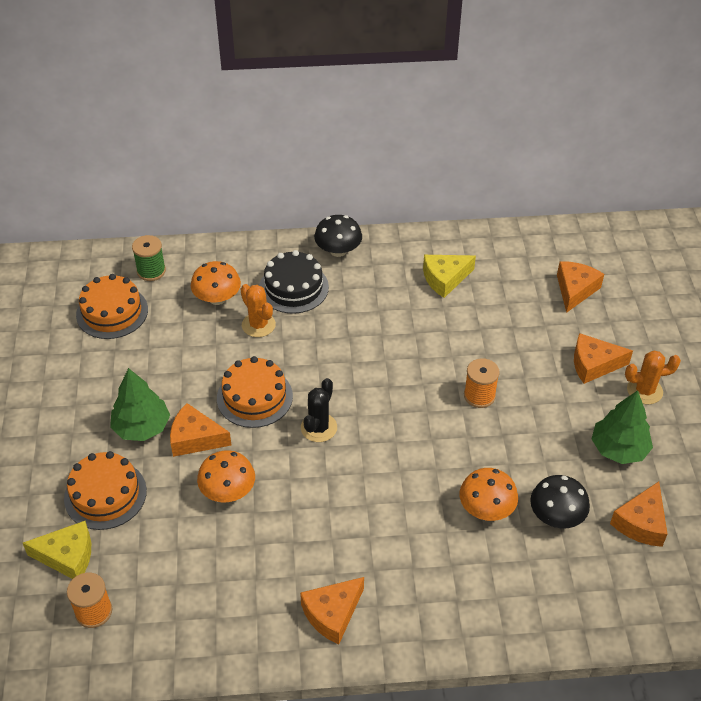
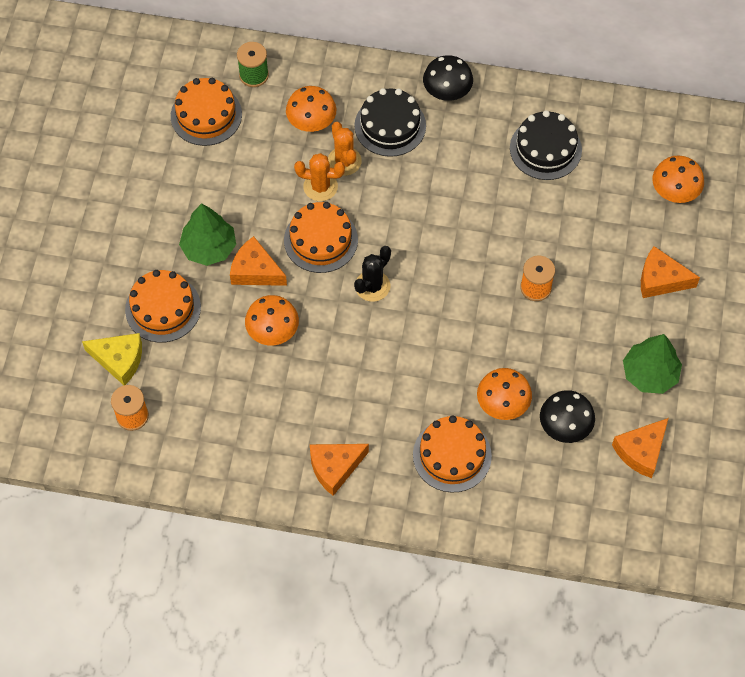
camera: 15 degrees right, 15 degrees up
(445, 279) = (545, 149): yellow cheese -> black cake
(452, 571) = (452, 455): none -> orange cake
(575, 290) = (674, 191): orange cheese -> orange mushroom
(644, 391) = (700, 319): orange cactus -> orange cactus (320, 187)

